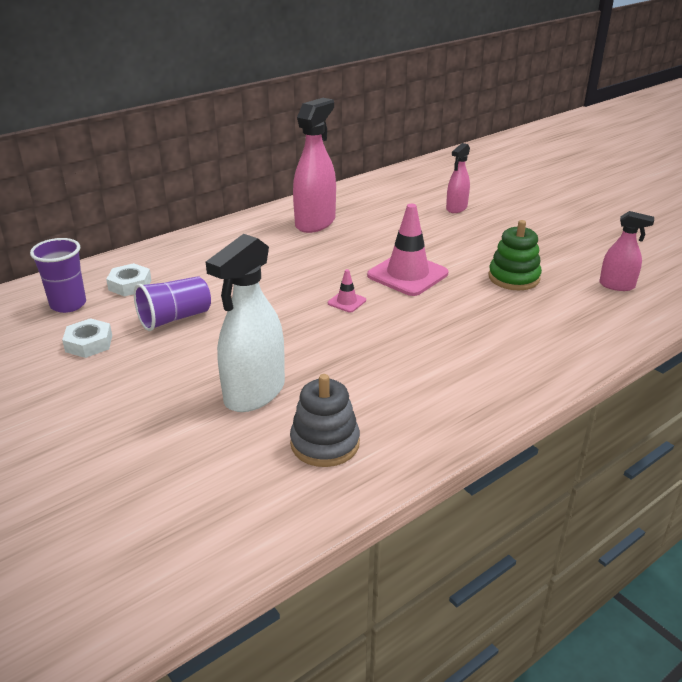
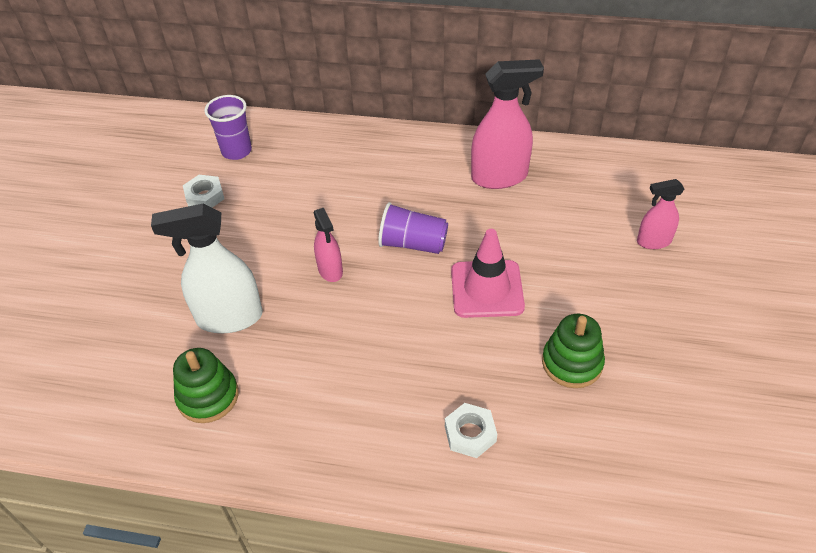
camera: 50 degrees right, 15 degrees up
(130, 285) = (290, 157): white nut -> white nut (470, 434)
(175, 318) = (275, 210): purple cup -> purple cup (413, 244)
(325, 443) = (208, 396): grey stacking toy -> green stacking toy
(346, 302) = (399, 282): pink traffic cone -> none
(617, 285) = (658, 452): pink spray bottle -> pink spray bottle (330, 270)

